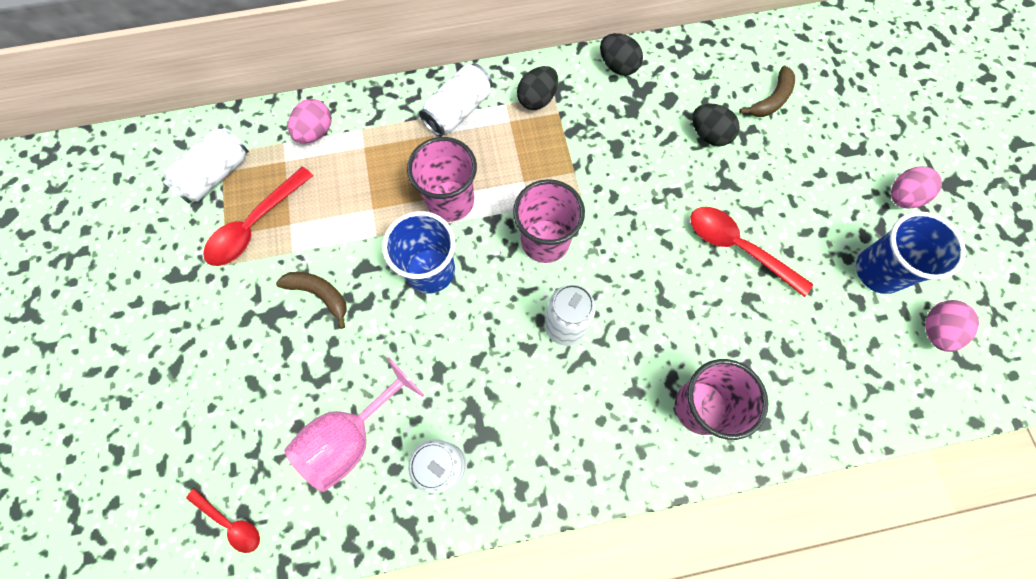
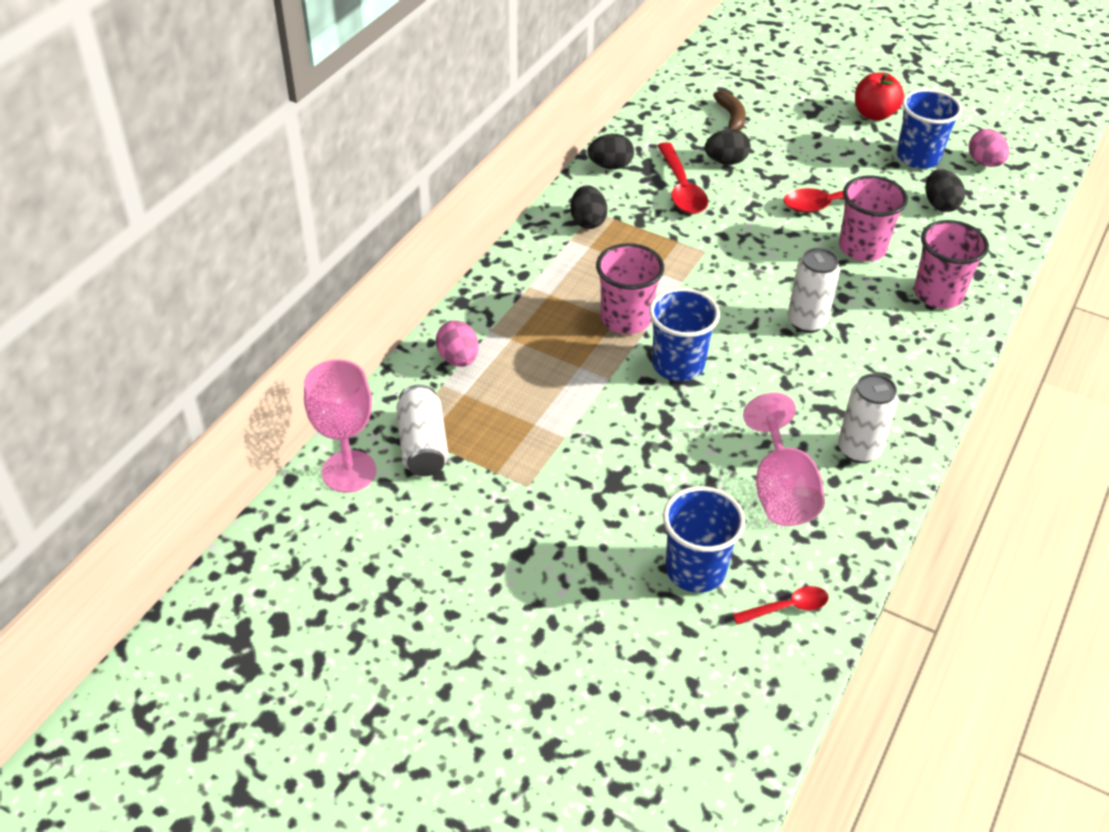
camera: 50 degrees left, 25 degrees down
(160, 153) = (349, 471): none -> pink goblet
(223, 431) = (695, 570): none -> blue cup
(255, 225) = (509, 446): red spoon -> red spoon (681, 188)
(319, 294) = (627, 441): brown banana -> none
(458, 111) = (544, 267): white can -> none
(545, 241) = (722, 290): pink cup -> pink cup (862, 248)
(829, 331) = (940, 205): none -> black egg
(902, 197) = (874, 114): pink egg -> red apple

